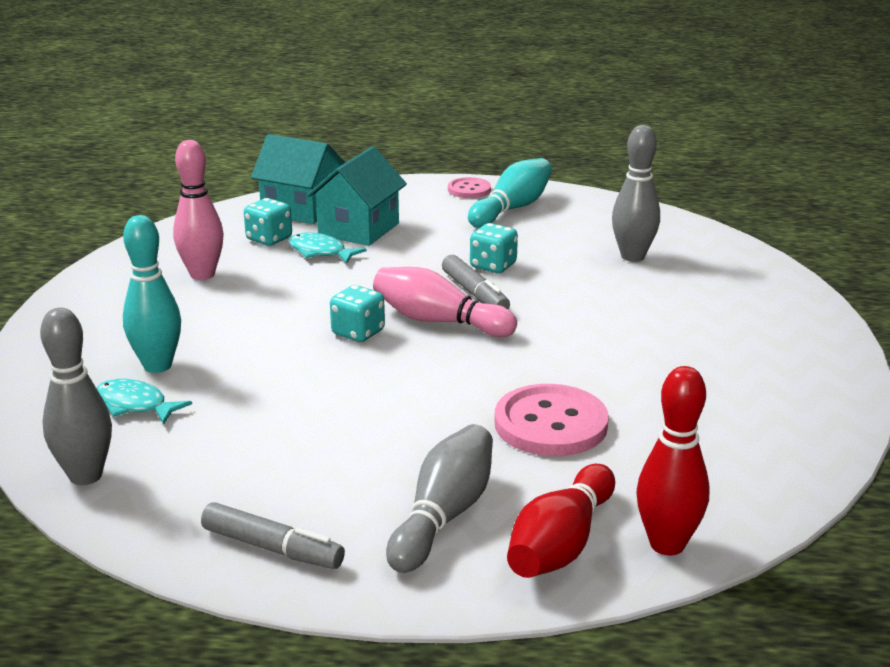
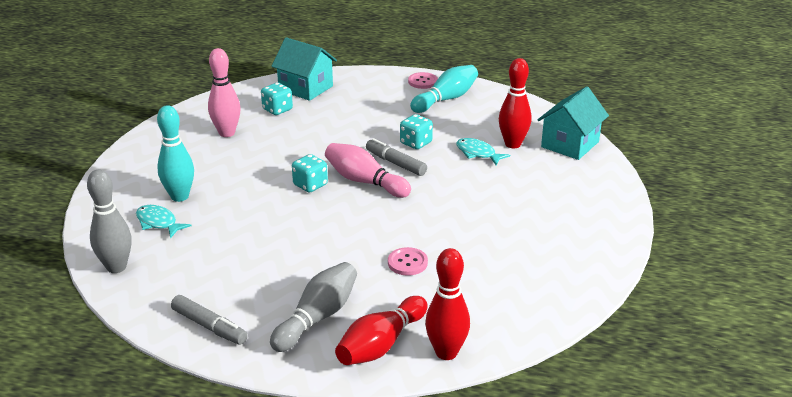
camera: 10 degrees right, 5 degrees up
(320, 252) = (307, 122): turquoise fish -> turquoise fish (478, 153)
(359, 229) = (338, 107): turquoise house -> turquoise house (570, 144)
(475, 294) = (395, 163): grey marker -> grey marker turned 150 degrees clockwise
(550, 424) = (407, 263): pink button -> pink button, size x0.55
(632, 256) = (513, 144): grey bowling pin -> red bowling pin

